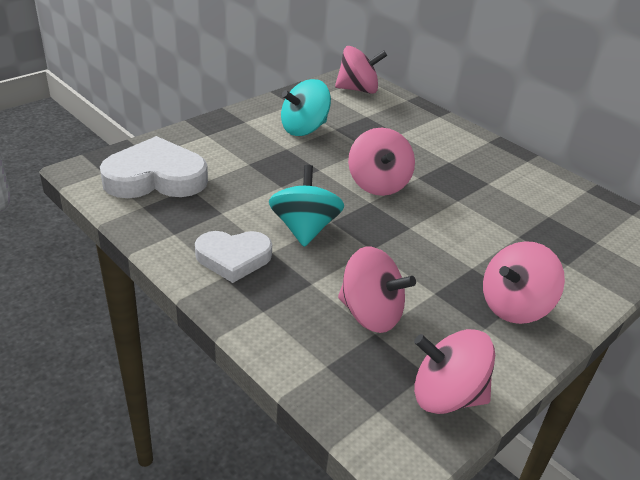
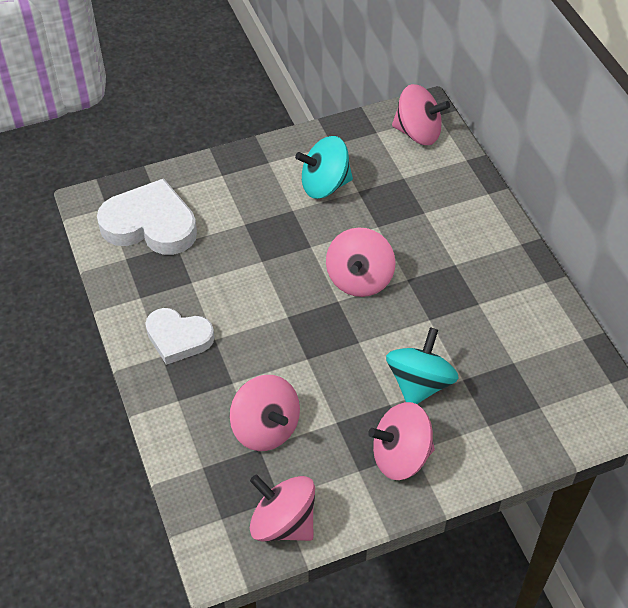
camera: 25 degrees right, 15 degrees up
(304, 229) = (257, 319): turquoise spinning top -> turquoise spinning top (419, 383)

